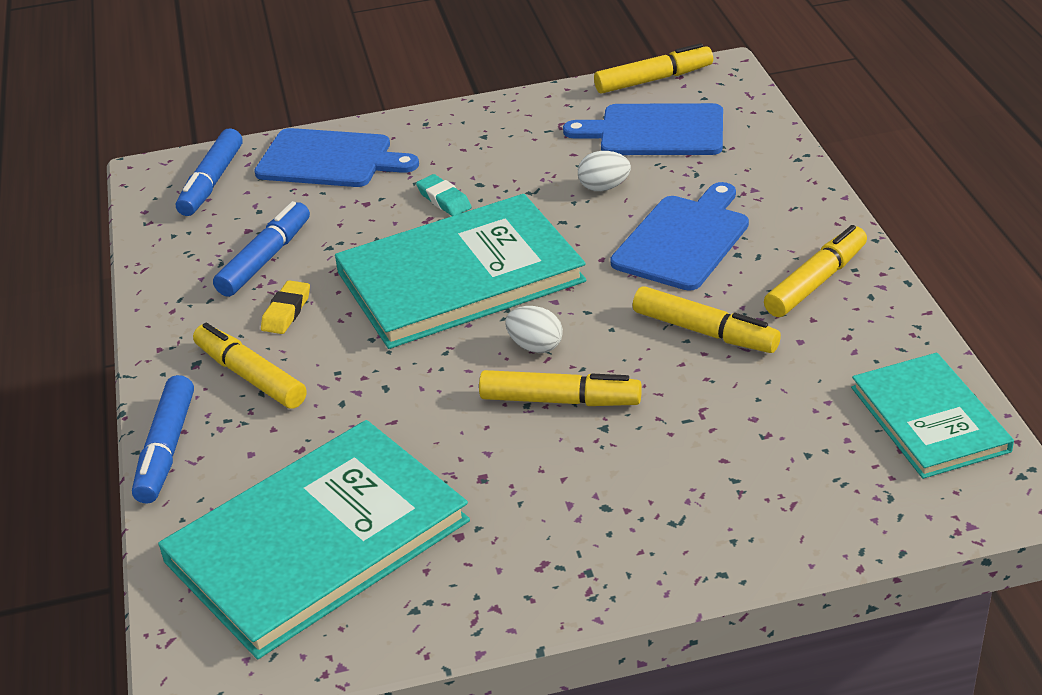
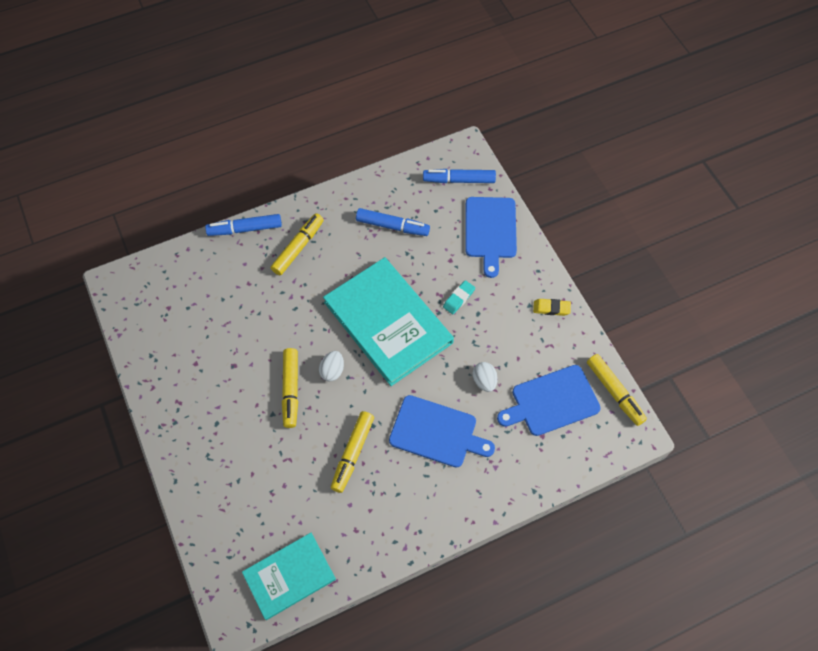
camera: 75 degrees right, 25 degrees up
(286, 312) = (349, 248): yellow eraser -> yellow eraser (551, 308)
(317, 541) = (190, 306): turquoise book -> none
(655, 131) = (551, 401): blue cutting board -> blue cutting board turned 105 degrees counterclockwise
(816, 282) = (404, 510): yellow marker -> none

